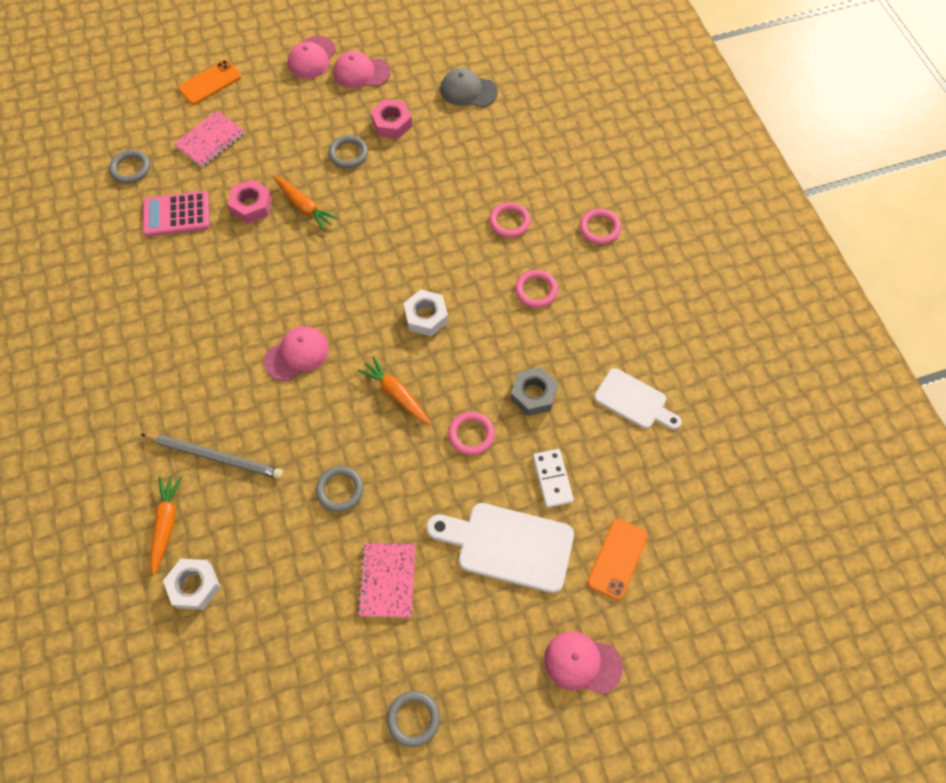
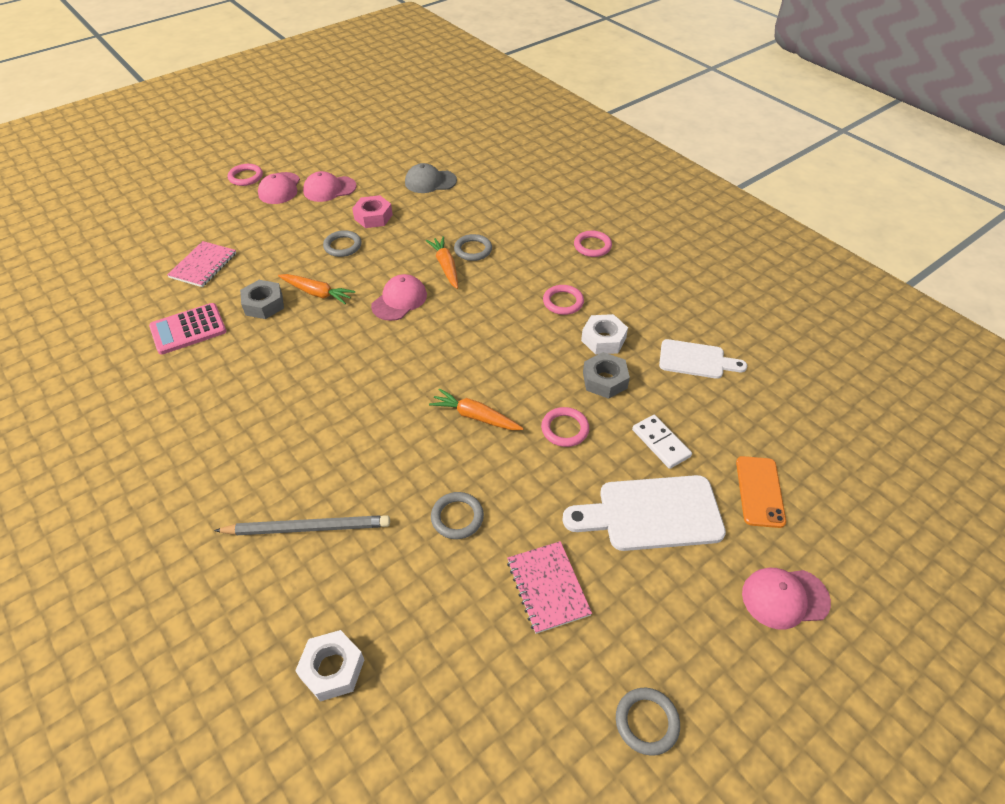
camera: 20 degrees left, 15 degrees down
(130, 169) = (127, 305): grey ring -> grey ring (473, 250)
(166, 524) = (275, 614): orange carrot -> orange carrot (446, 266)
(210, 83) = (187, 225): orange phone -> none
(251, 205) = (264, 304): pink nut -> grey nut
(297, 354) = (359, 411): pink cap -> pink cap (399, 300)
(426, 316) = (473, 347): white nut -> white nut (603, 339)
(509, 222) = (513, 260): pink ring -> pink ring (246, 177)

